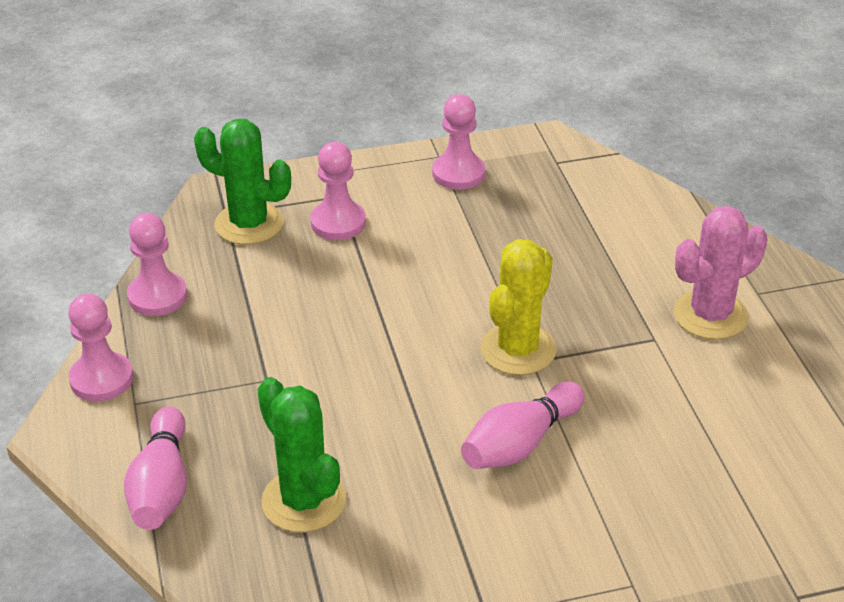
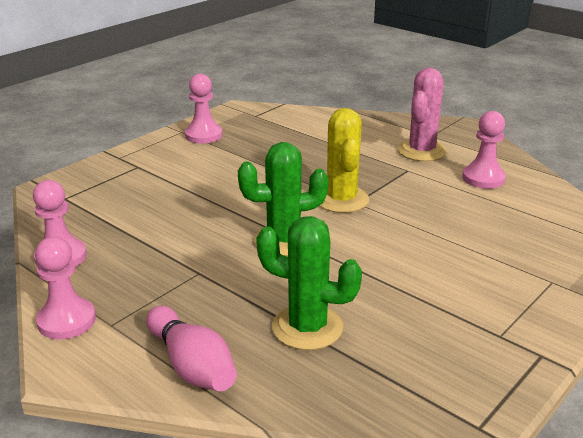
camera: 35 degrees left, 10 degrees down
(249, 224) = (89, 198): green cactus -> green cactus (284, 240)
(338, 223) = (153, 178): pink pawn -> pink pawn (483, 178)
(520, 443) = (401, 241): pink bowling pin -> none

